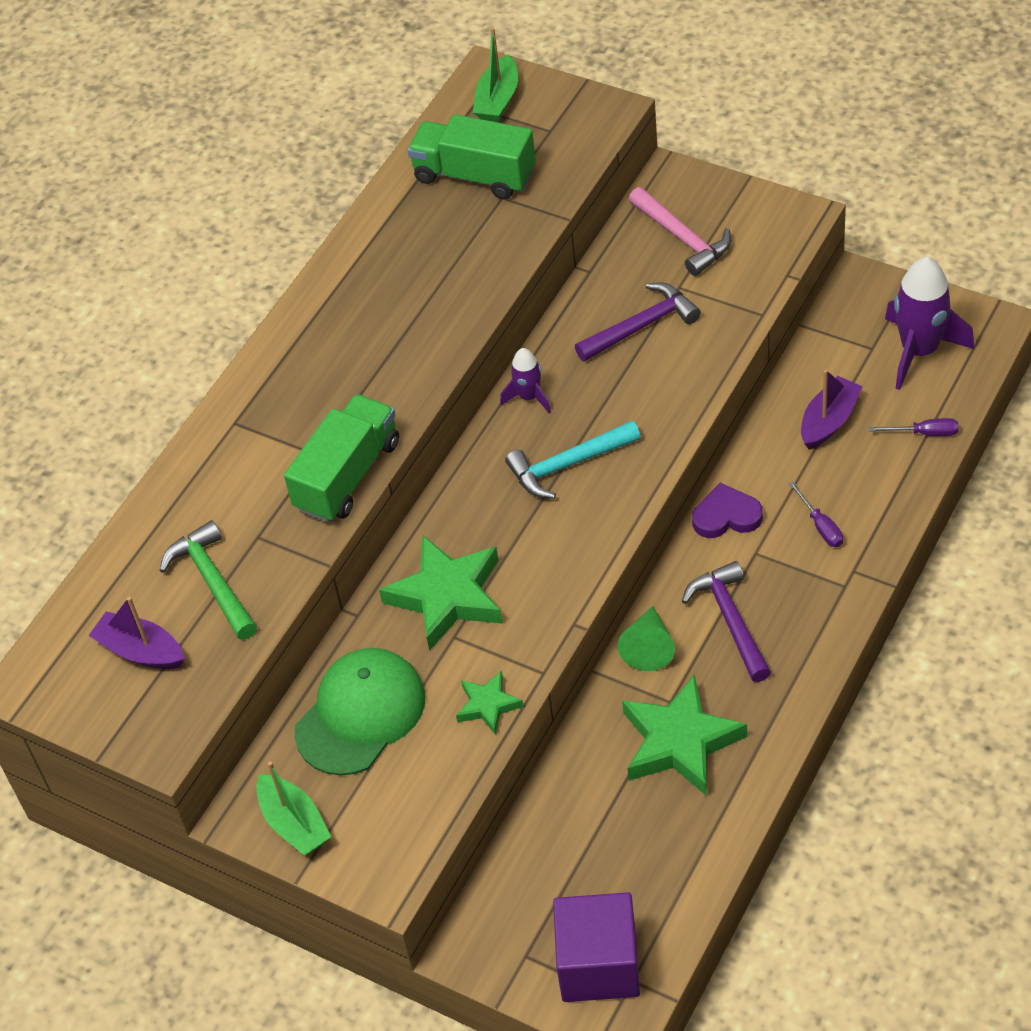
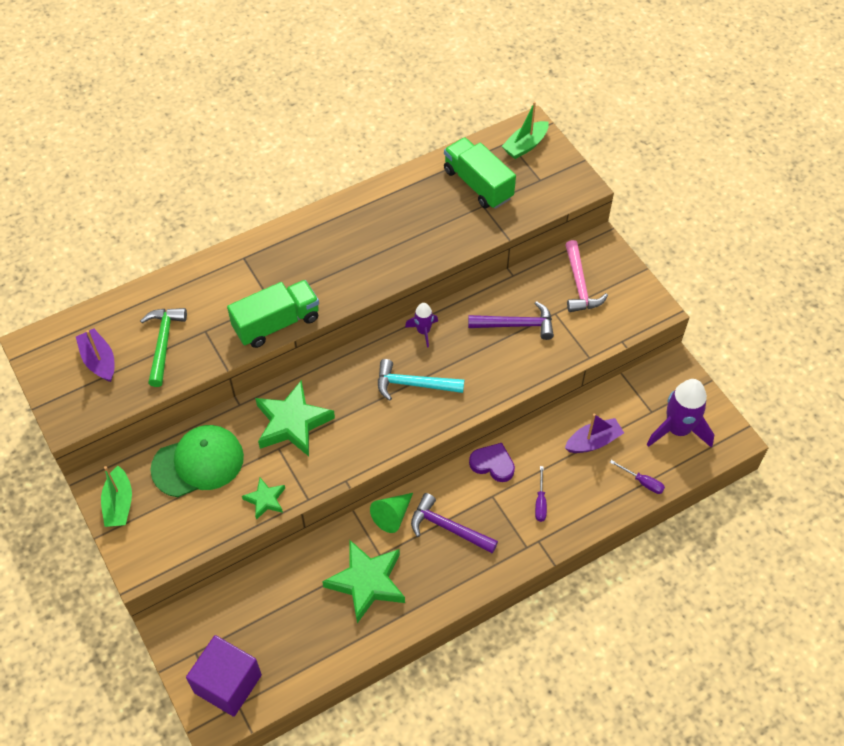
camera: 25 degrees right, 5 degrees up
(730, 620) = (448, 528): purple hammer -> purple hammer turned 75 degrees counterclockwise

